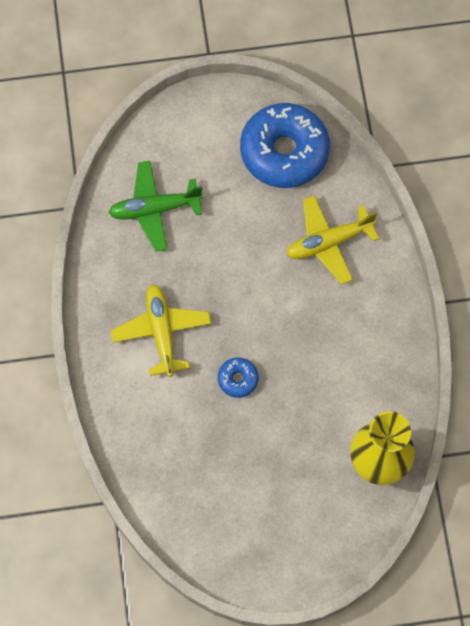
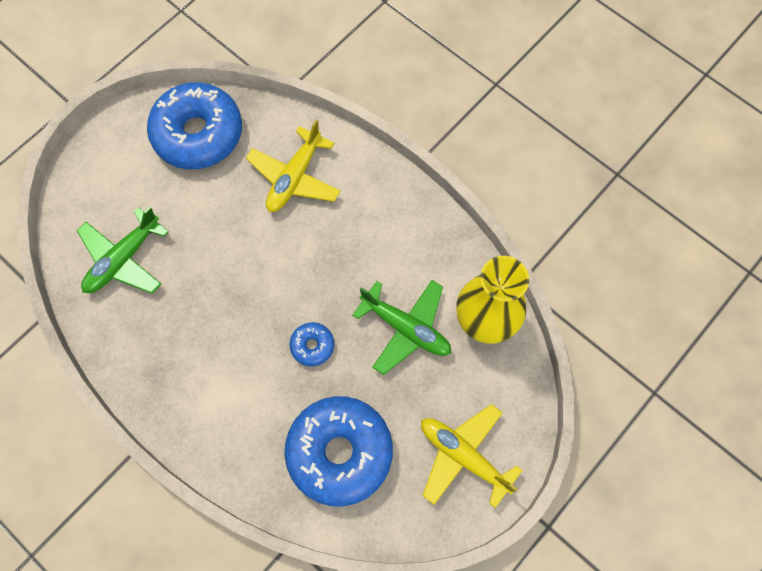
camera: 40 degrees left, 0 degrees up
(161, 332) = (213, 358): yellow plane -> yellow plane (463, 456)
(195, 469) = (339, 452): none -> blue donut
(316, 421) = (406, 328): none -> green plane

